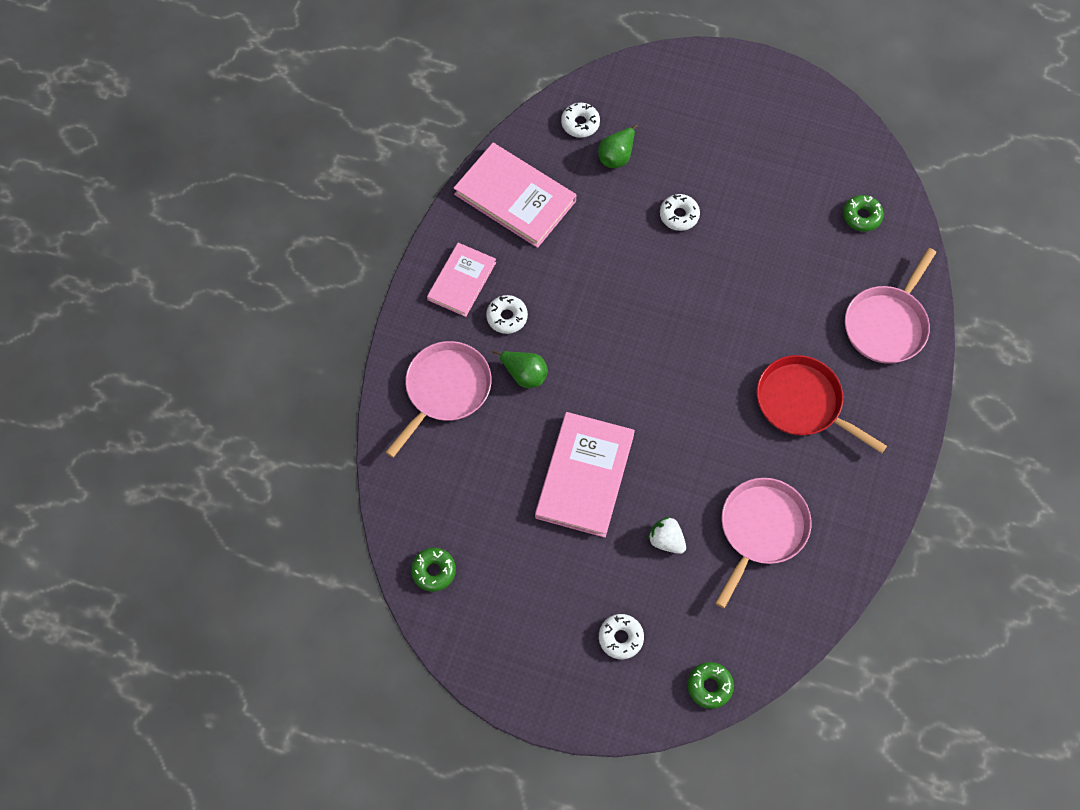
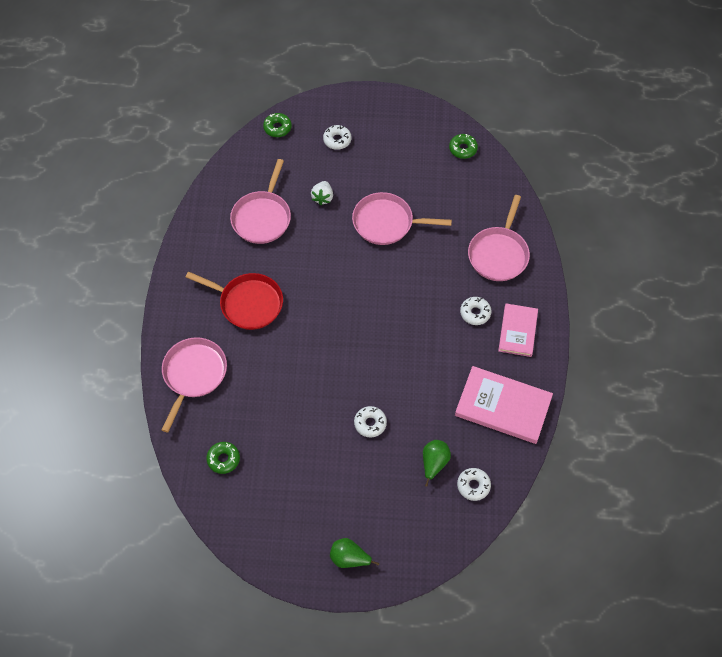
camera: 165 degrees right, 5 degrees down
(524, 374) = (448, 277): green pear -> green pear (349, 558)
(585, 476) = (386, 222): pink book -> pink pan
(666, 540) = (322, 197): white strawberry -> white strawberry turned 75 degrees clockwise

